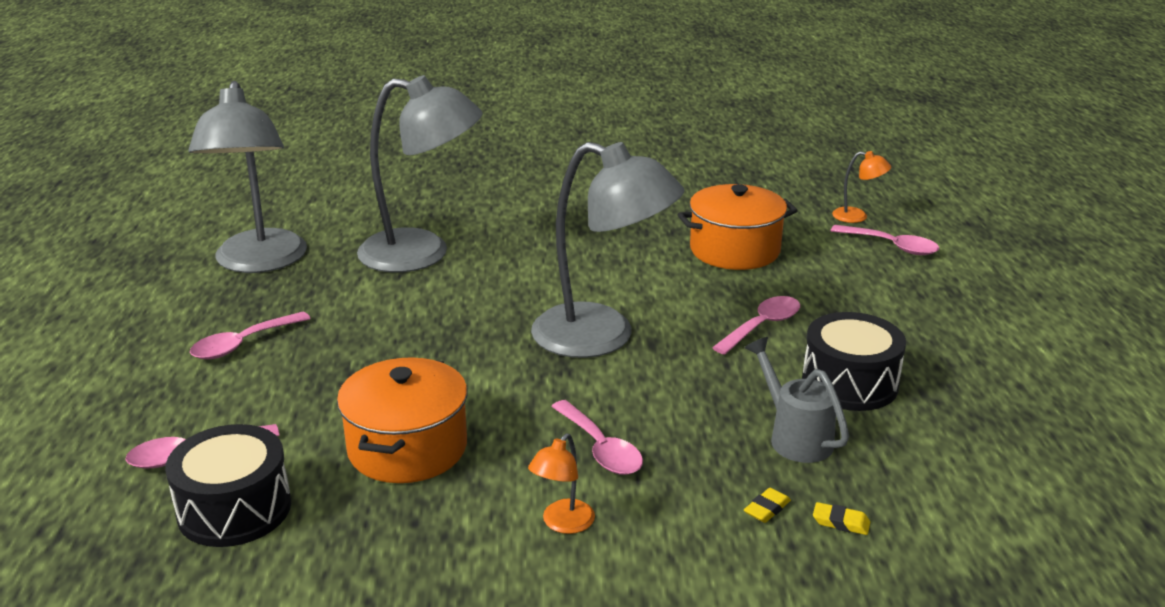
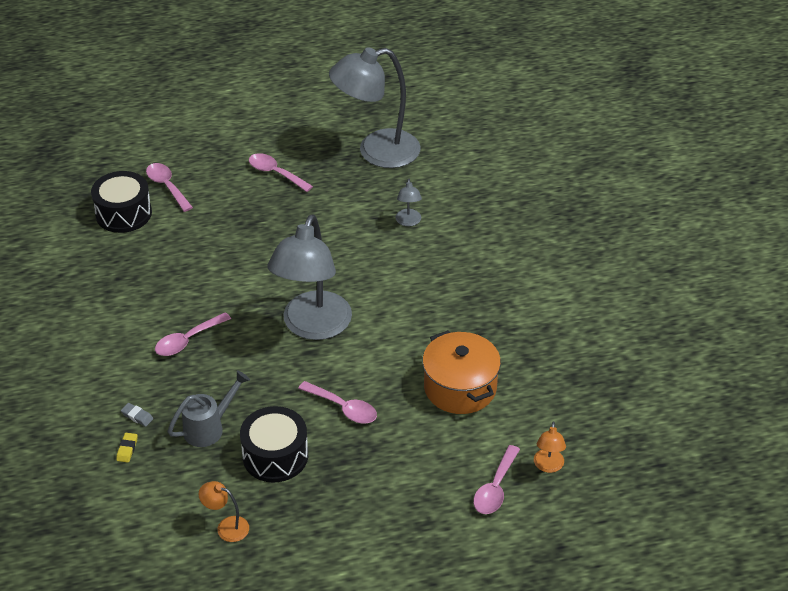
camera: 80 degrees right, 15 degrees up
(407, 448) = (180, 262): orange pot -> none
(422, 253) = (408, 222): grey lamp -> grey lamp, size x0.41
(562, 524) = (119, 333): orange lamp -> orange lamp (226, 527)
(767, 509) = (137, 416): yellow eraser -> grey eraser

